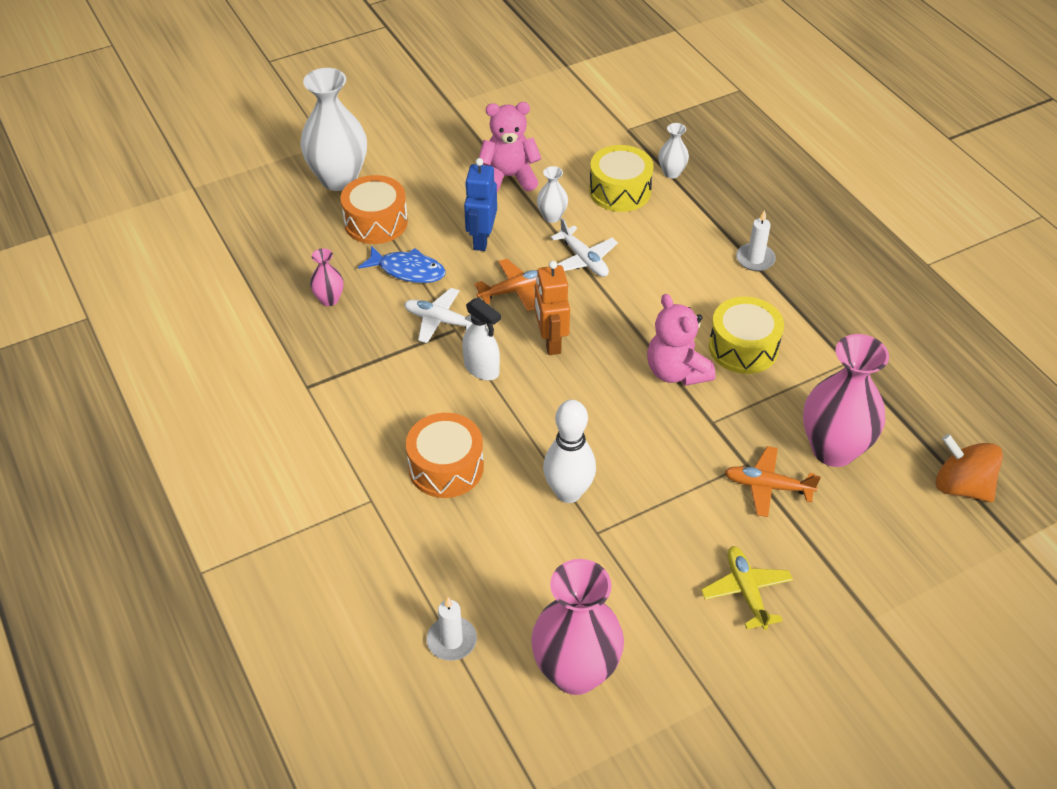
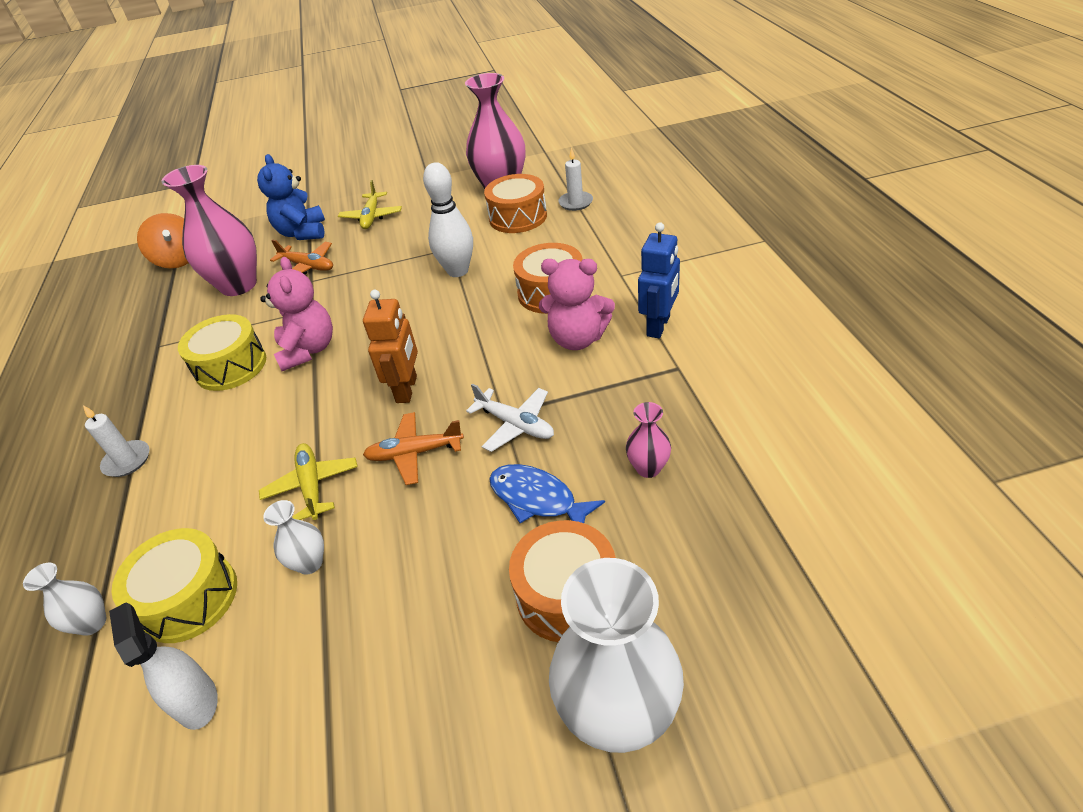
camera: 160 degrees left, 5 degrees down
(481, 239) = (423, 537): blue robot -> blue robot (659, 326)
(482, 369) = (489, 369): white spray bottle -> white spray bottle (197, 701)
(509, 177) = (327, 660): pink teddy bear -> pink teddy bear (577, 339)
(527, 602) = (518, 217): none -> orange drum
(584, 259) = (312, 486): white plane -> yellow plane
(827, 550) = (302, 233): none -> blue teddy bear

